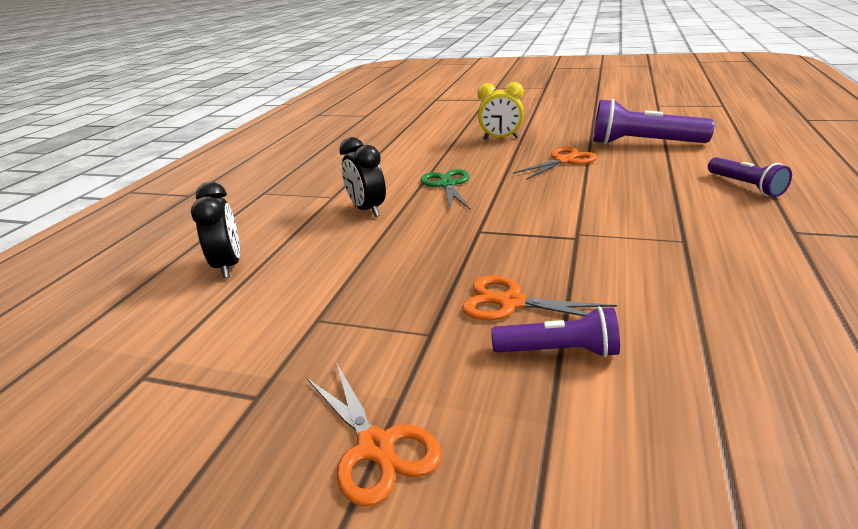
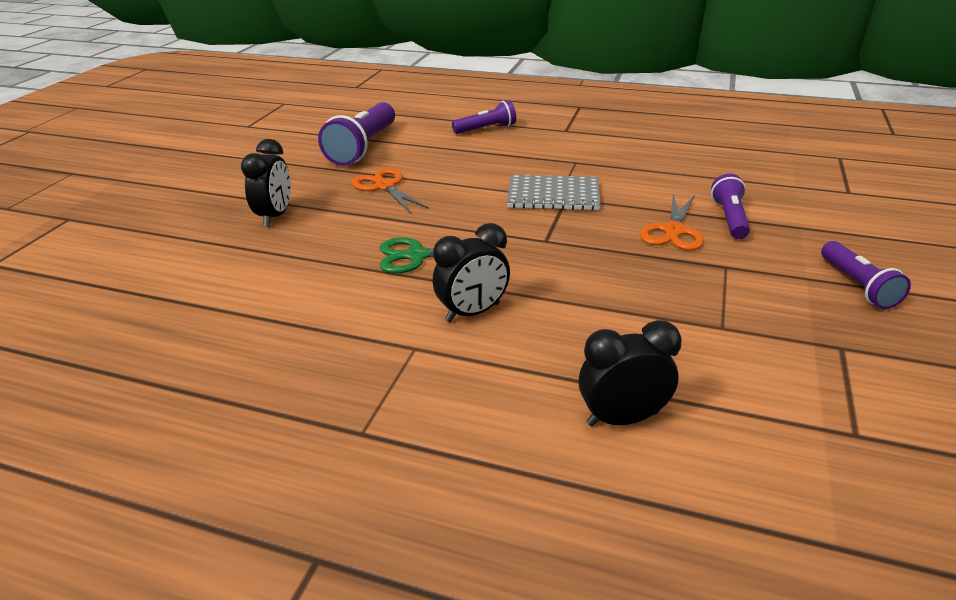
camera: 90 degrees left, 5 degrees up
(376, 447) = (857, 285): orange scissors -> purple flashlight
(500, 138) = (275, 216): yellow clock -> black clock
(579, 230) = (553, 195): none -> grey notebook

